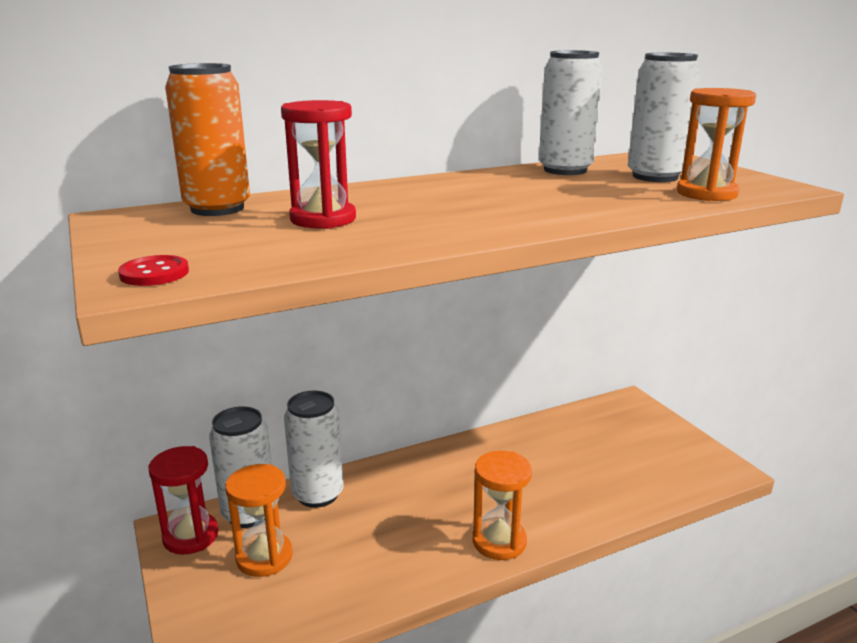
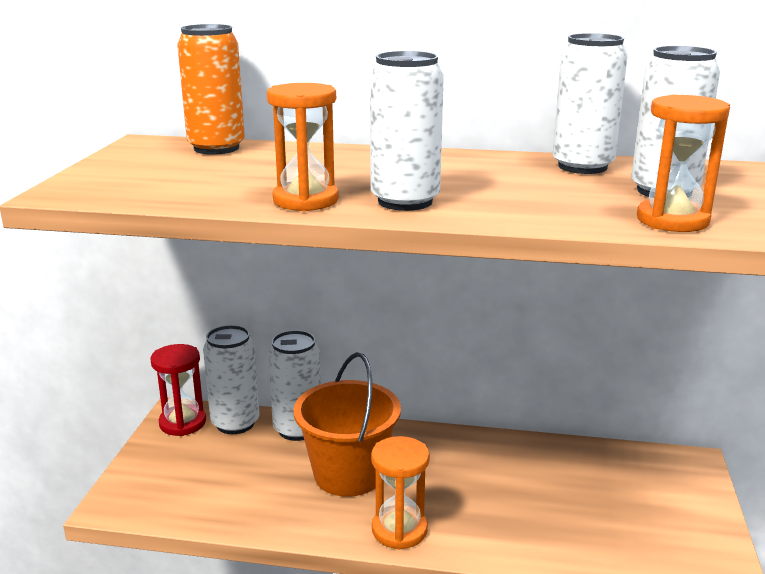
camera: 35 degrees right, 0 degrees up
(154, 273) = (84, 188): red button -> none
(264, 557) = (213, 459): orange hourglass -> orange hourglass (305, 200)
(323, 219) = (266, 171): red hourglass -> none
(407, 514) = (348, 474): none -> orange bucket
(506, 218) = (405, 201): none -> white can

